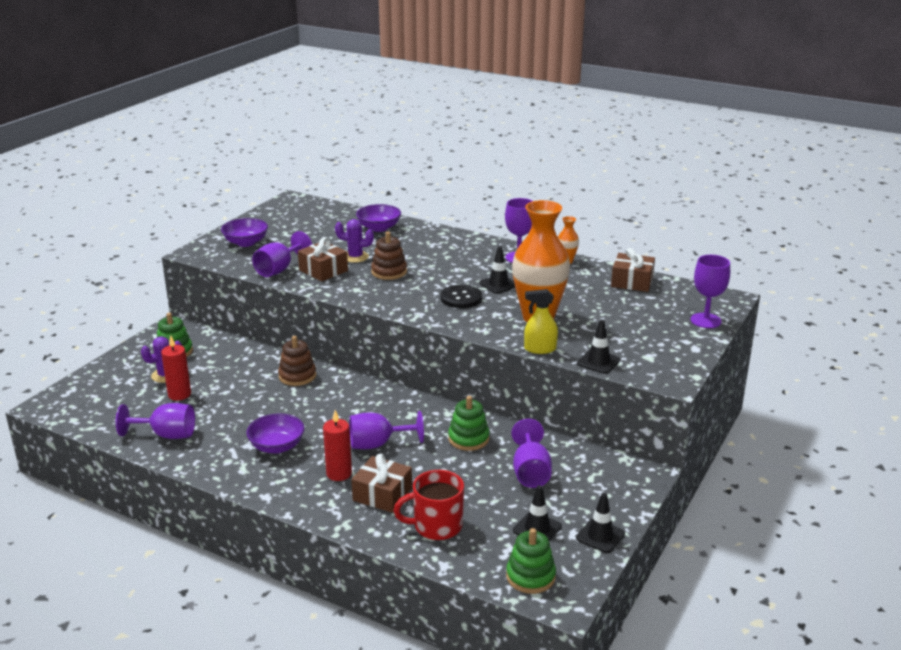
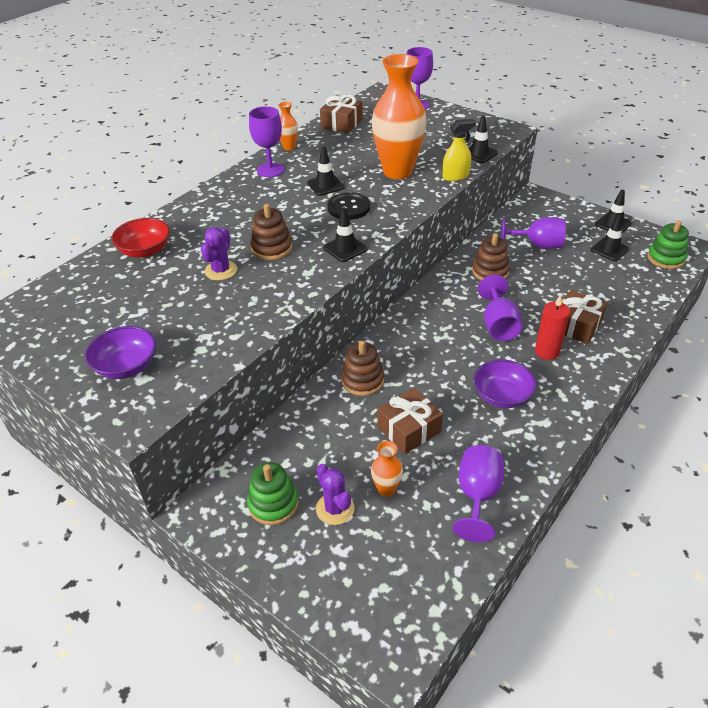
camera: 80 degrees left, 15 degrees up
(179, 394) = (386, 489): red candle -> orange vase
(279, 269) = (230, 333): purple goblet -> none
(323, 270) = (248, 296): brown gift -> brown gift (409, 429)
(379, 228) = (145, 250): purple bowl -> red bowl
(393, 301) = (345, 248): none -> black traffic cone
(436, 526) = (615, 298): red mug -> none
(468, 439) = (490, 271): green stacking toy -> brown stacking toy
(540, 349) = (455, 176): yellow spray bottle -> yellow spray bottle turned 120 degrees counterclockwise

